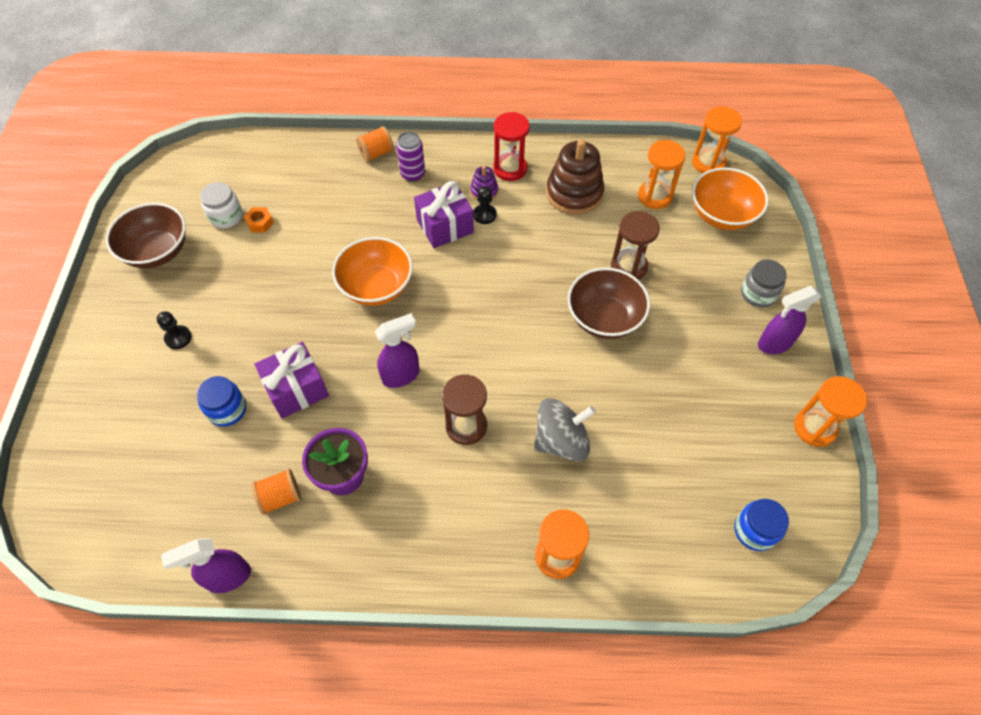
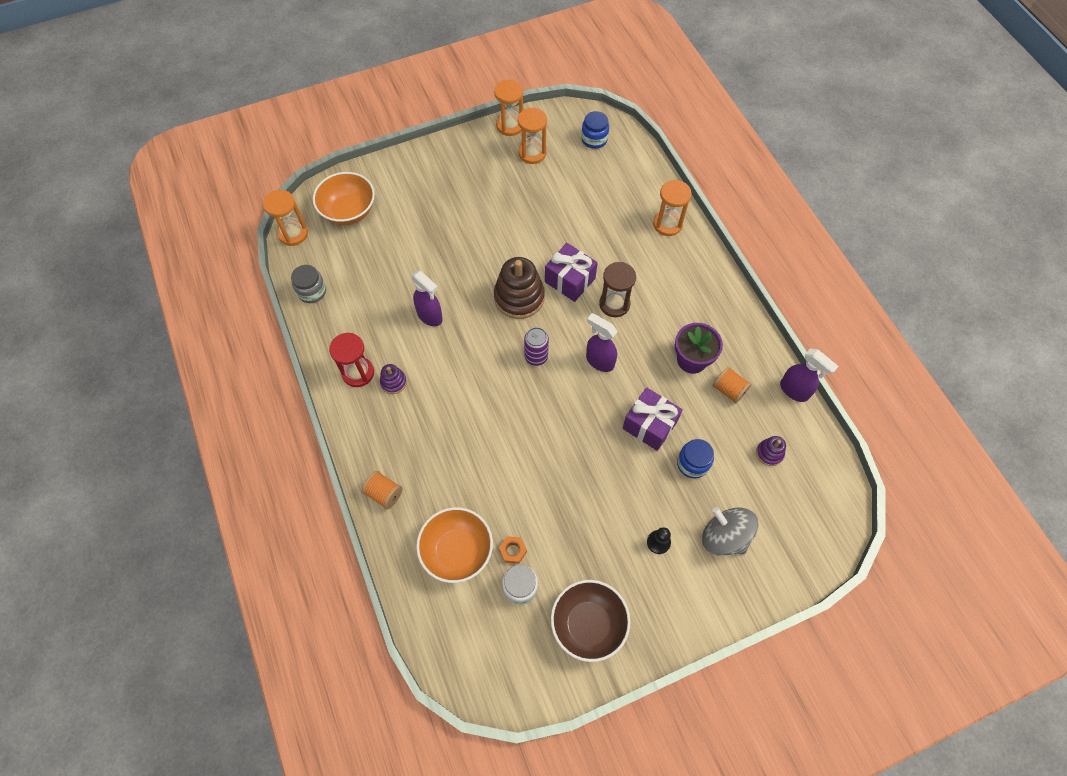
camera: 115 degrees left, 5 degrees up
(180, 497) = (769, 453): none -> purple stacking toy
(376, 287) = (532, 417): orange bowl -> orange bowl (457, 551)
(413, 174) = (397, 449): purple can -> purple can (536, 357)
(445, 226) = (446, 395): purple gift -> purple gift (570, 280)
(484, 215) = (420, 371): black pawn -> none
(561, 441) = (593, 247): grey spinning top -> grey spinning top (724, 537)
(574, 193) = (367, 315): brown stacking toy -> brown stacking toy (519, 297)
(604, 318) = (483, 255): brown bowl -> none
(629, 267) = (428, 254): brown hourglass -> none
(655, 196) = (347, 259): orange hourglass -> orange hourglass (532, 153)
(758, 294) = (416, 174): grey jar -> grey jar (312, 291)
(774, 344) = (456, 157): purple spray bottle -> purple spray bottle (430, 316)

